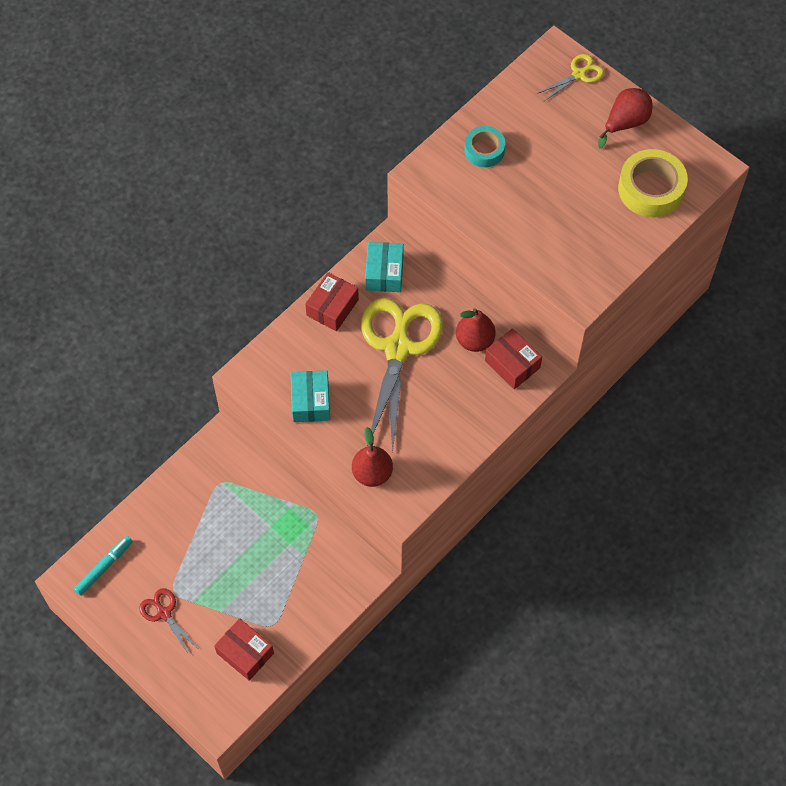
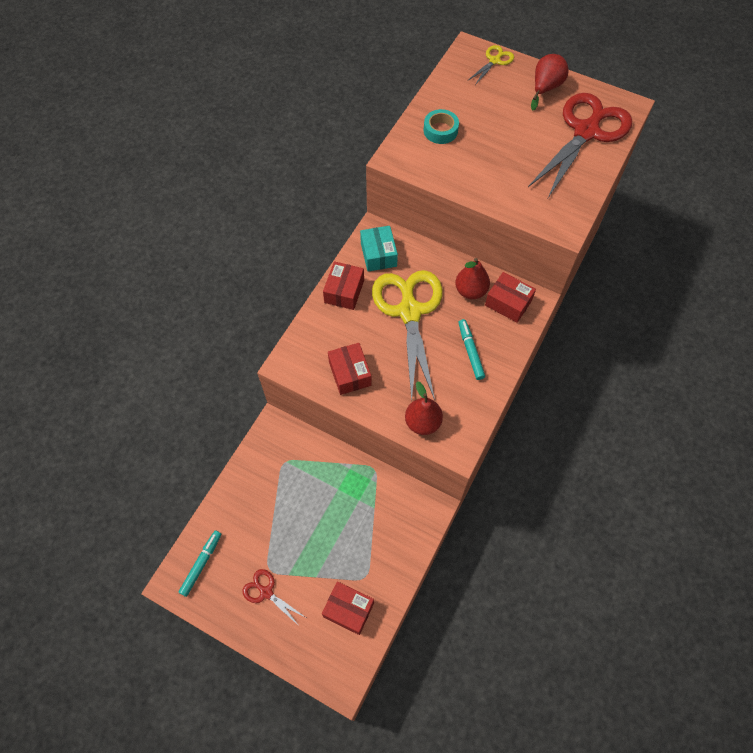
camera: 15 degrees left, 0 degrees up
(310, 402) = (350, 373): turquoise box -> red box
(450, 409) = (470, 351): none -> turquoise marker
(651, 189) = (586, 132): yellow tape -> red scissors

